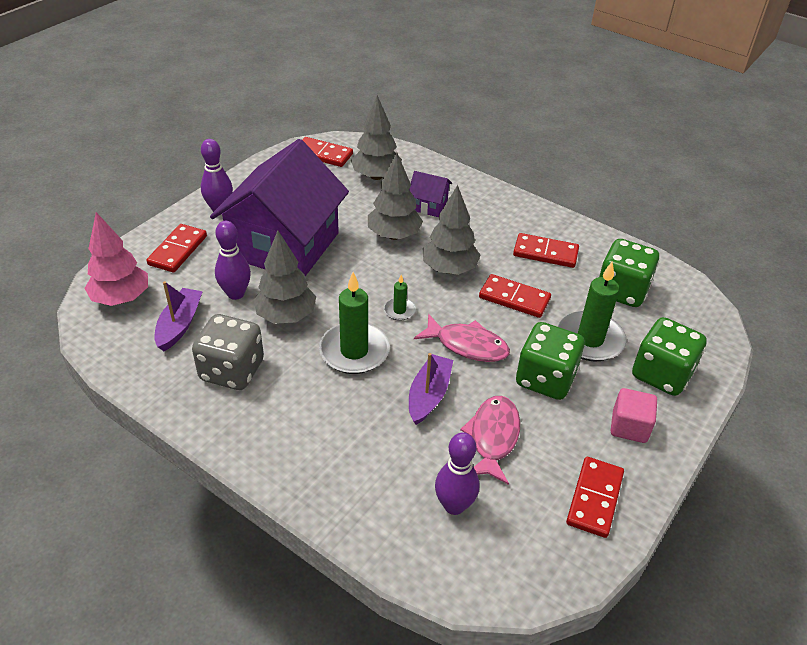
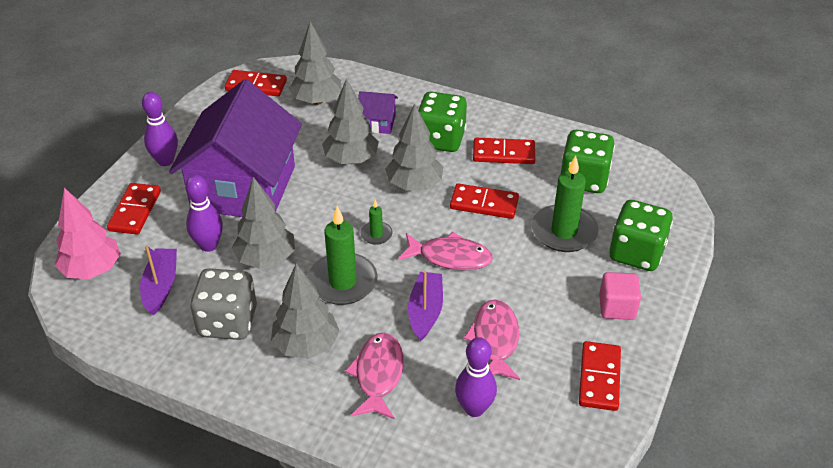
camera: 10 degrees left, 0 degrees up
(301, 407) = (306, 345): none -> grey tree
(364, 451) = (378, 375): none -> pink fish
(545, 379) = (531, 276): green dice -> green dice (440, 139)

